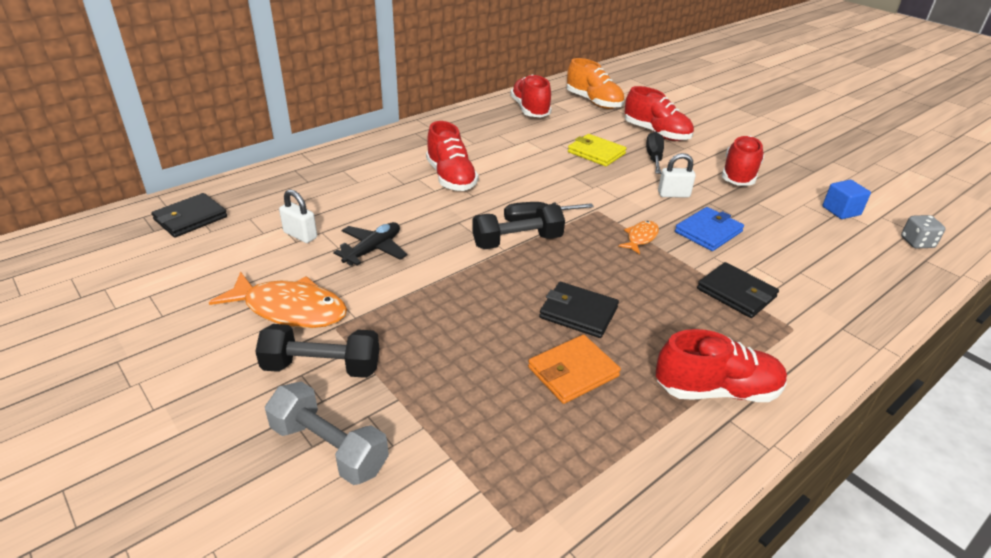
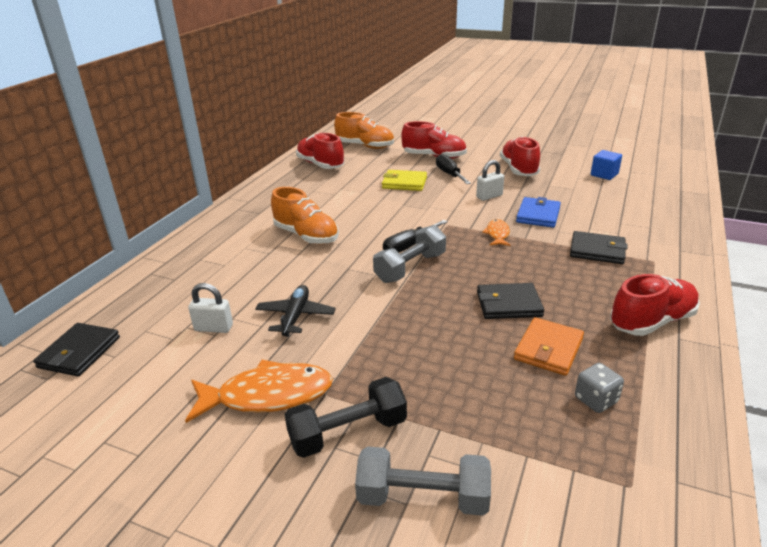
camera: 25 degrees left, 5 degrees down
(451, 178) = (306, 236): red shoe -> orange shoe
(517, 241) = (410, 268): black dumbbell -> grey dumbbell
(917, 242) = (665, 181): grey dice -> grey dice (596, 400)

